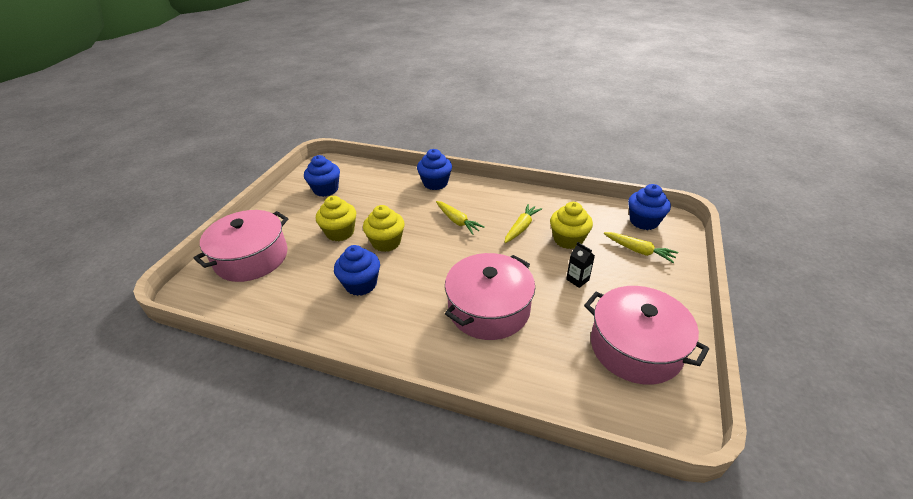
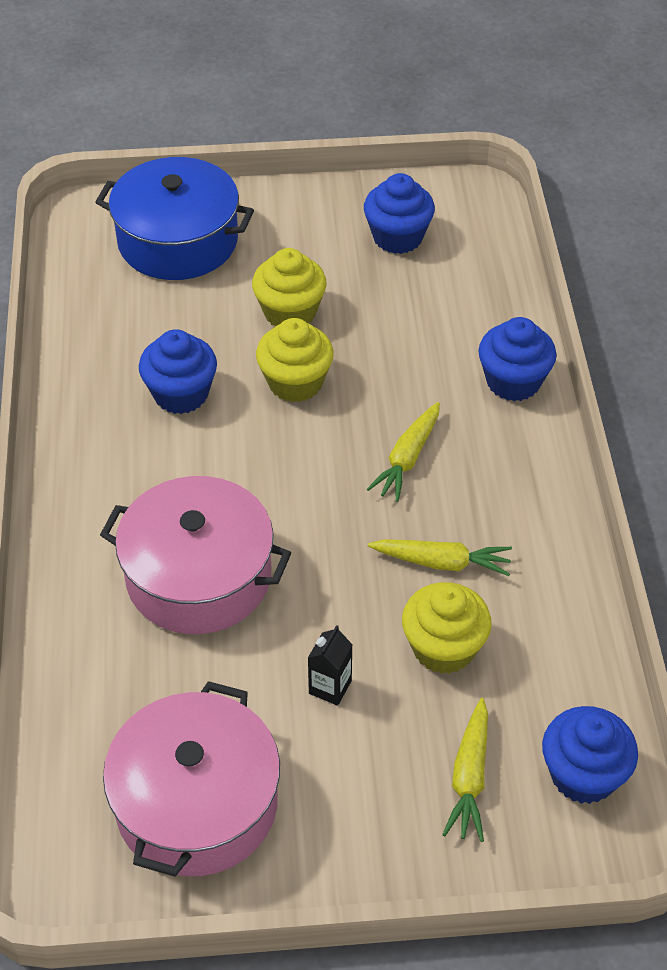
camera: 65 degrees right, 10 degrees up
(251, 258) = (178, 240): pink pot -> blue pot

